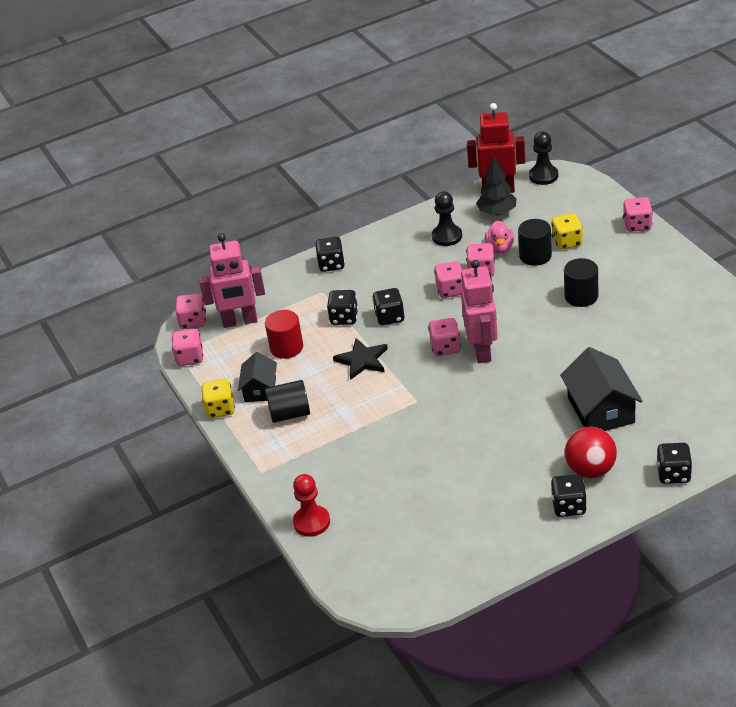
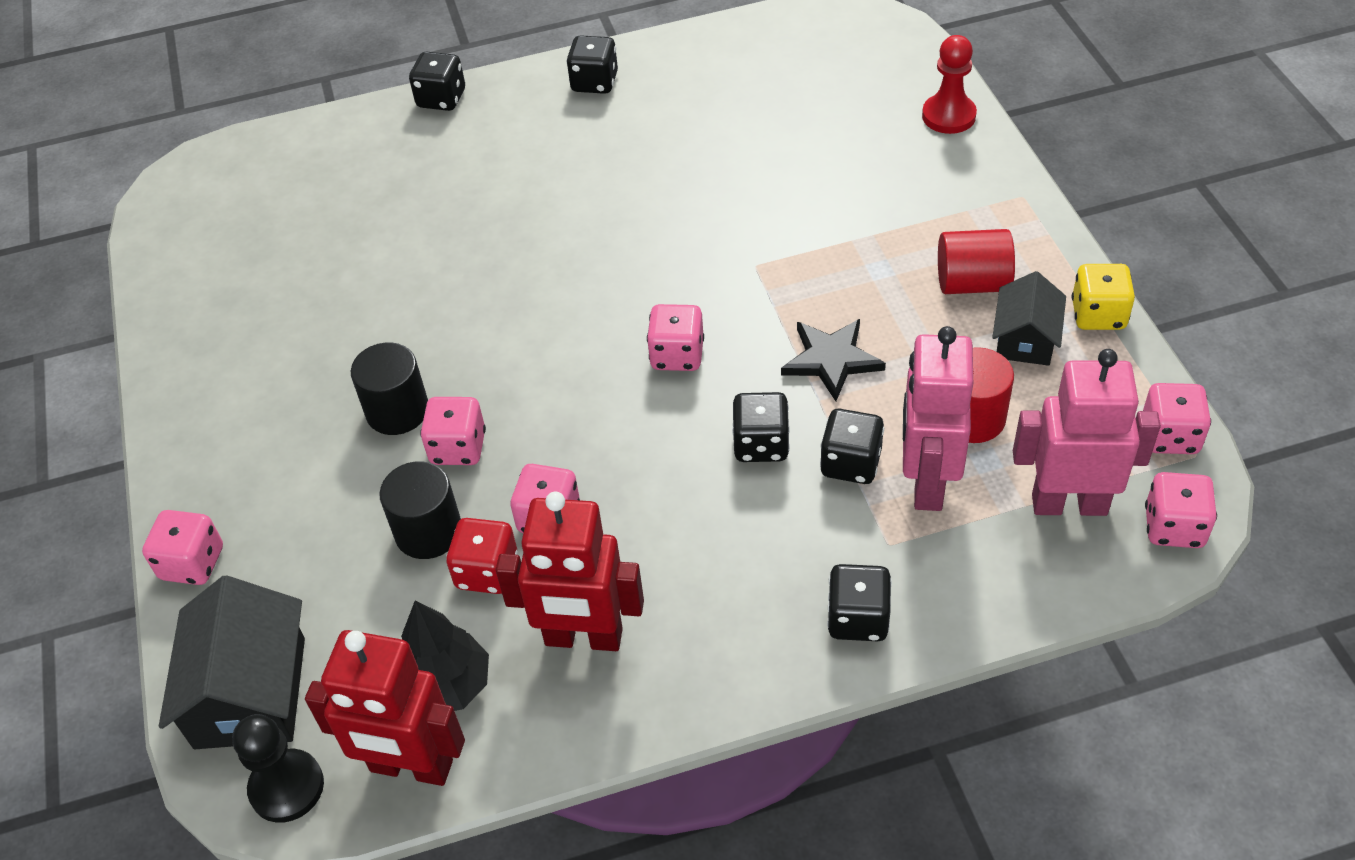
camera: 170 degrees left, 10 degrees up
(290, 414) = (972, 283): black cylinder -> red cylinder
(447, 236) = (583, 638): black pawn -> red robot
(451, 290) = (625, 483): pink dice -> pink dice (458, 448)
(482, 351) = (616, 335): pink robot -> pink robot (927, 482)
(500, 248) = (487, 572): pink duck -> red dice
(567, 242) = (350, 553): yellow dice -> none
(590, 470) = (543, 121): red ball -> none
(600, 410) = (483, 199): black house -> black house (250, 692)

